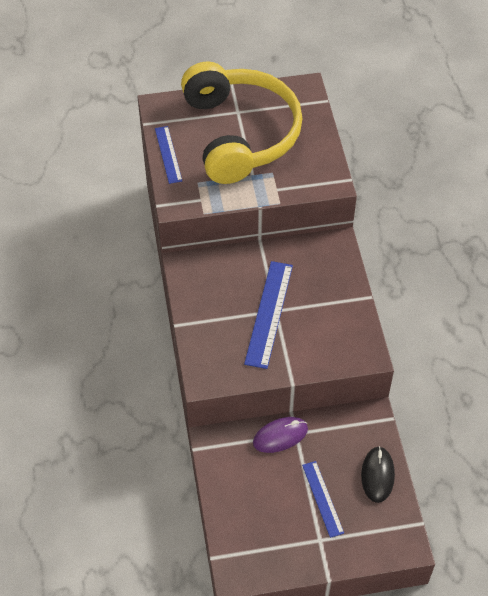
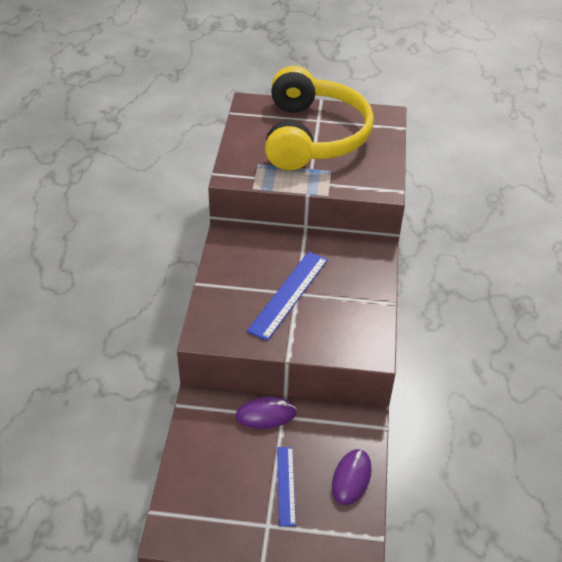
camera: 15 degrees right, 10 degrees down
(168, 154) = (241, 138): blue ruler -> none
(377, 475) = (351, 478): black mouse -> purple mouse

